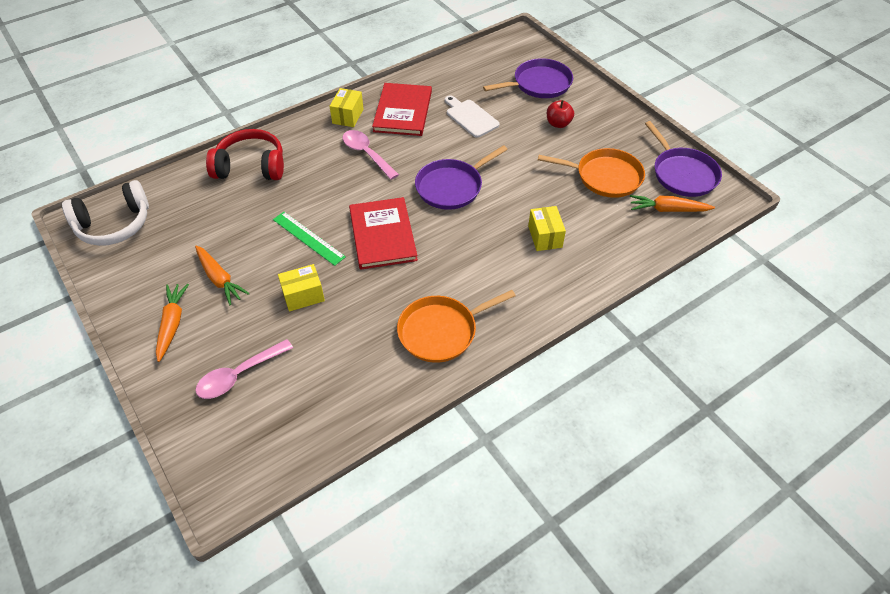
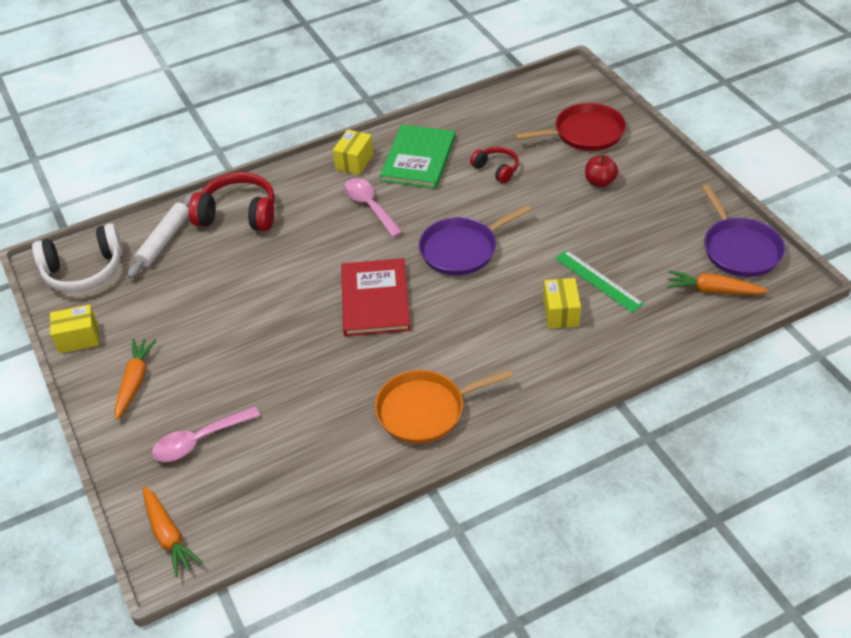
camera: 10 degrees right, 5 degrees down
(186, 193) = (164, 240): none -> white rolling pin
(219, 279) = (190, 337): orange carrot -> orange carrot (168, 536)
(303, 296) = (278, 361): yellow box -> yellow box (78, 338)
(308, 238) = (292, 298): green ruler -> green ruler (598, 280)
(403, 111) = (418, 159): red book -> green book
(470, 117) = (496, 169): white cutting board -> red headphones
(539, 84) = (585, 133): purple pan -> red pan
(605, 177) = (644, 247): orange pan -> none

